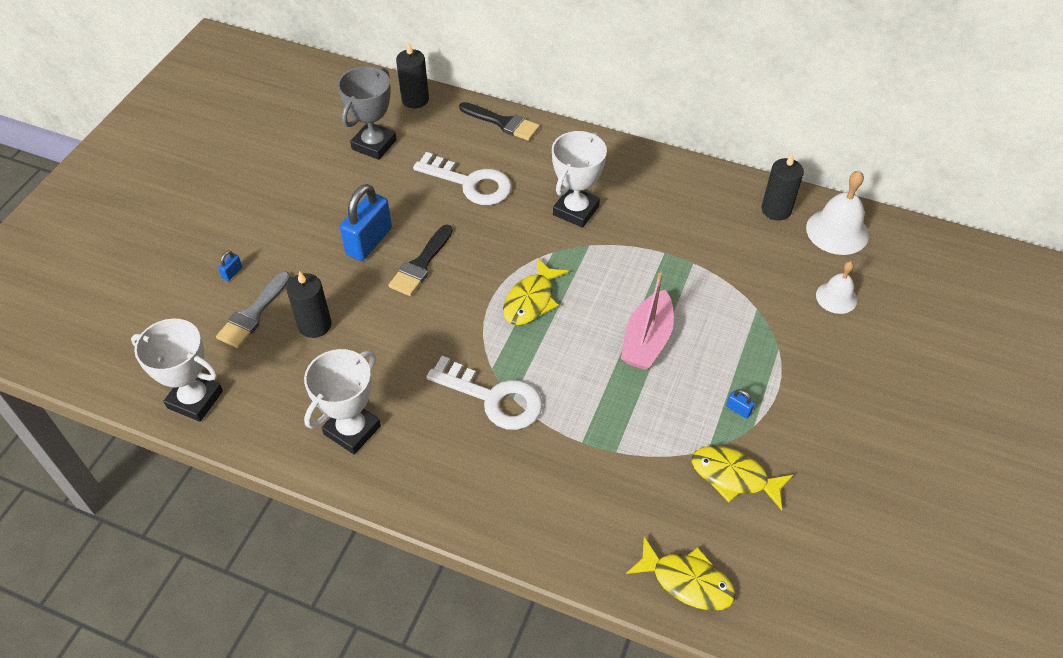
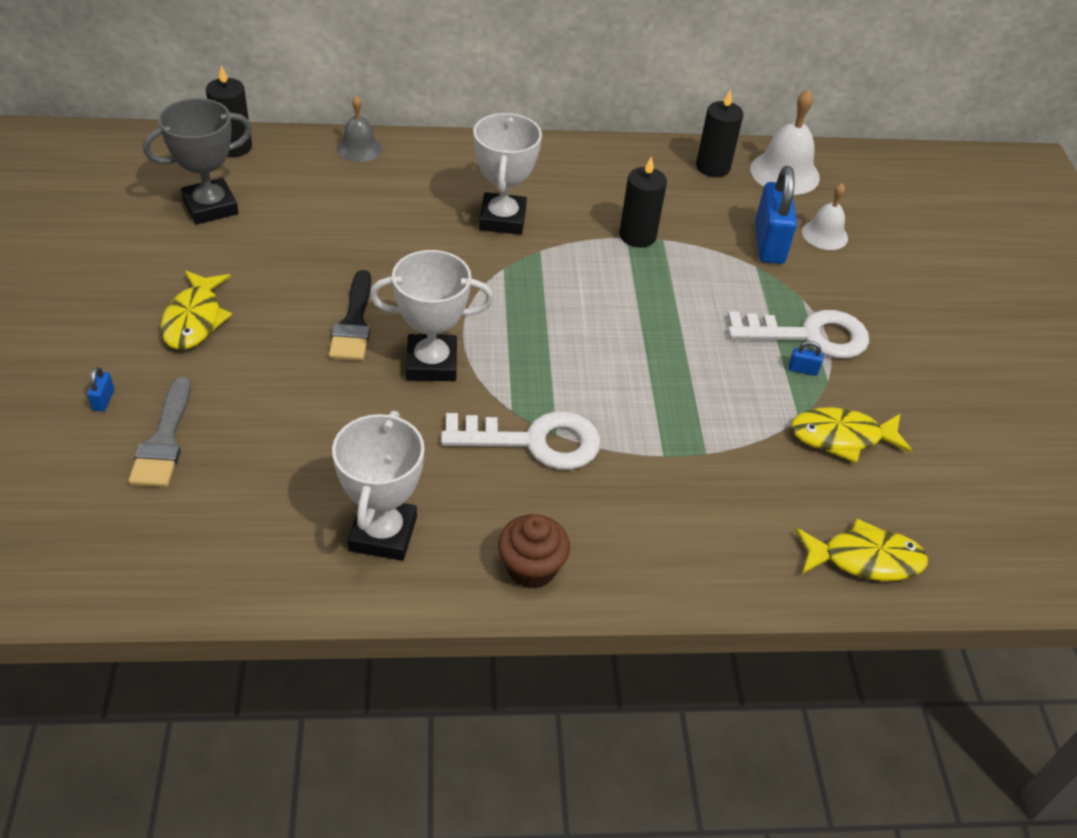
camera: 30 degrees left, 5 degrees down
(195, 399) = (142, 568): white trophy -> white trophy (431, 363)
(315, 325) = (258, 429): black candle -> black candle (637, 236)
(369, 241) = (271, 315): blue padlock -> blue padlock (769, 244)
(374, 144) = (210, 207): grey trophy -> grey trophy turned 60 degrees clockwise
(435, 492) = (531, 568): none -> brown cupcake
(470, 183) = (360, 220): white key -> white key (809, 336)
(503, 123) = (359, 148): black brush -> grey bell
(531, 300) = (511, 325): yellow fish -> yellow fish (194, 319)
(647, 340) = (665, 329): pink boat -> none

